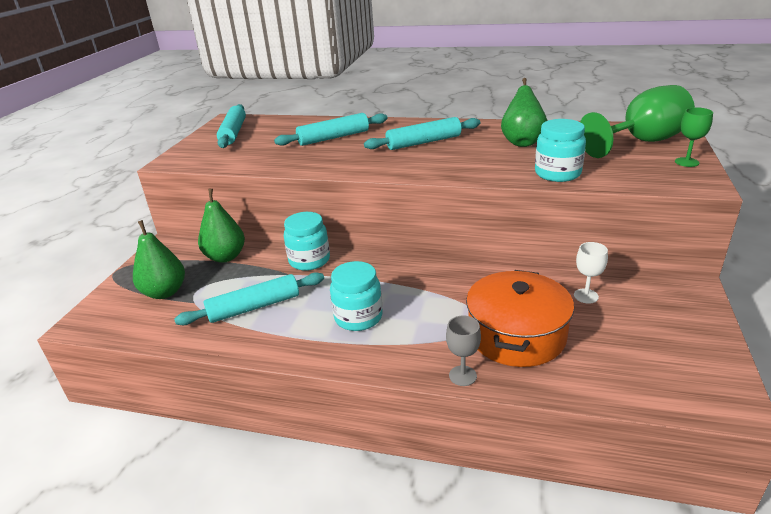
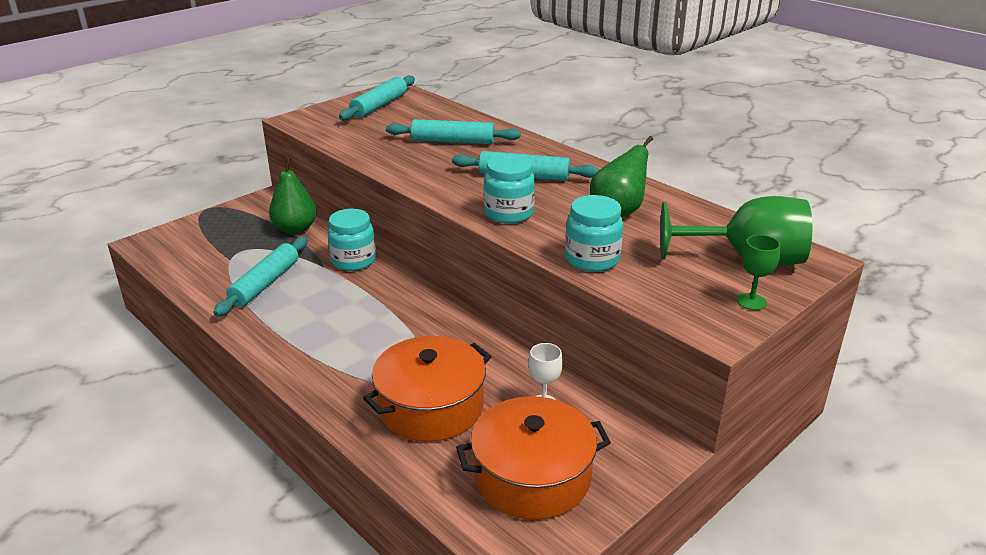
camera: 30 degrees right, 0 degrees up
(165, 292) = (220, 242): green pear -> none
(254, 307) = (265, 283): turquoise rolling pin -> turquoise rolling pin turned 75 degrees counterclockwise
(358, 317) = (328, 329): turquoise jar -> turquoise jar (509, 213)
(462, 376) = (342, 416): grey goblet -> none
(649, 346) = (532, 476): none -> orange pot

